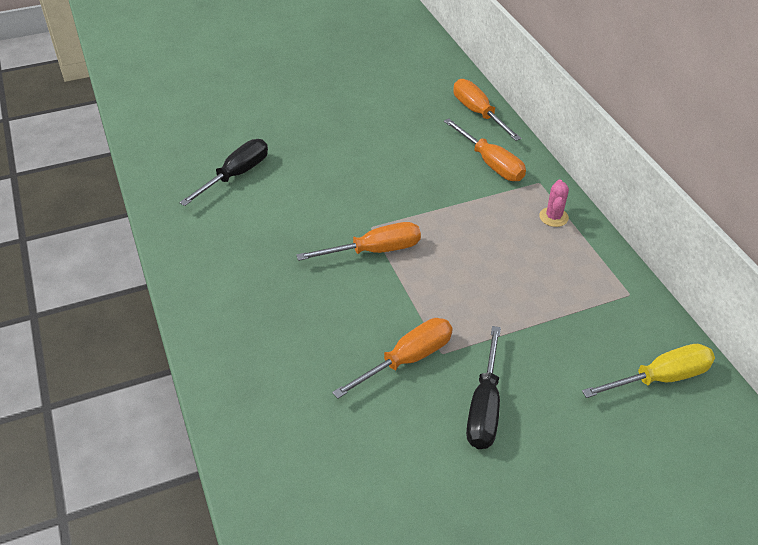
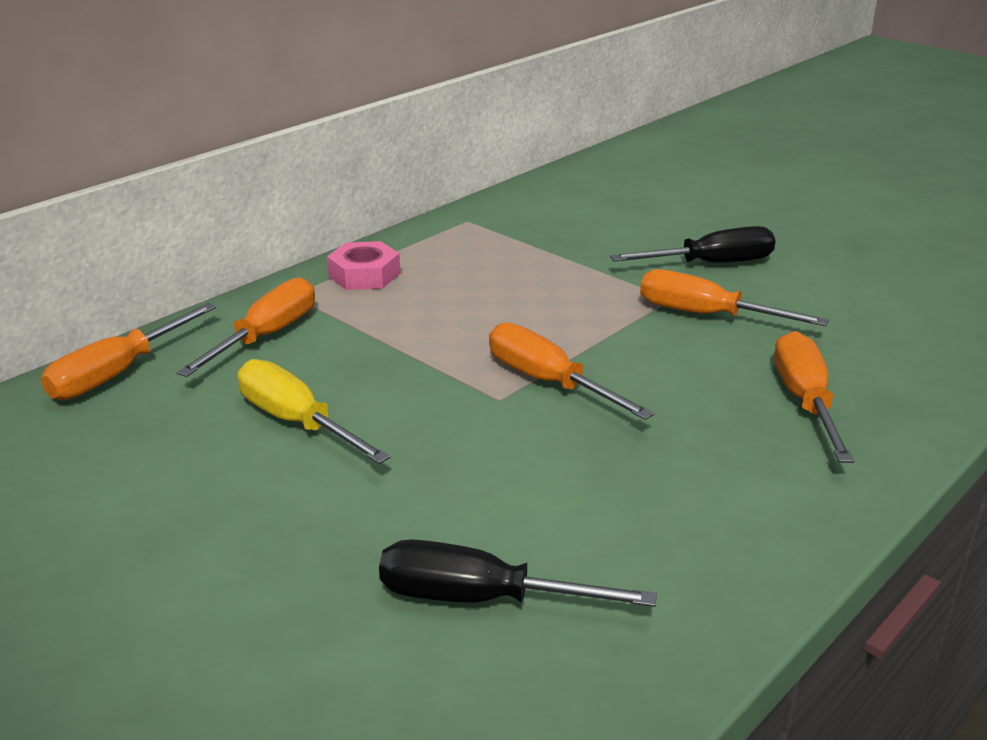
camera: 115 degrees left, 15 degrees down
(280, 350) = (805, 401): none -> orange screwdriver
(553, 217) = (364, 275): pink cactus -> pink nut
(660, 378) = (571, 198): yellow screwdriver -> yellow screwdriver (296, 422)

